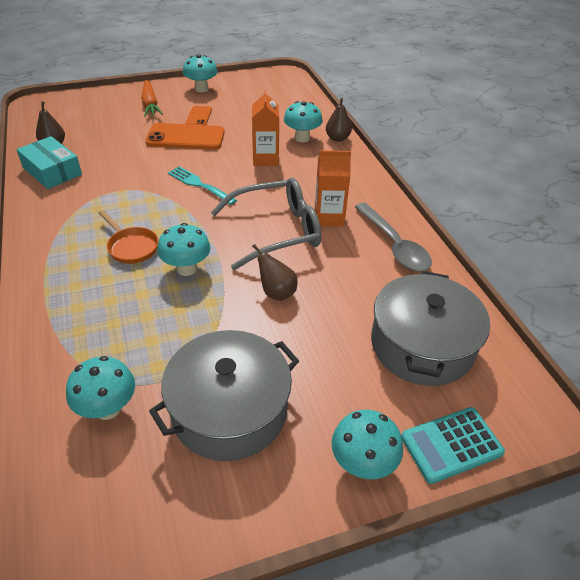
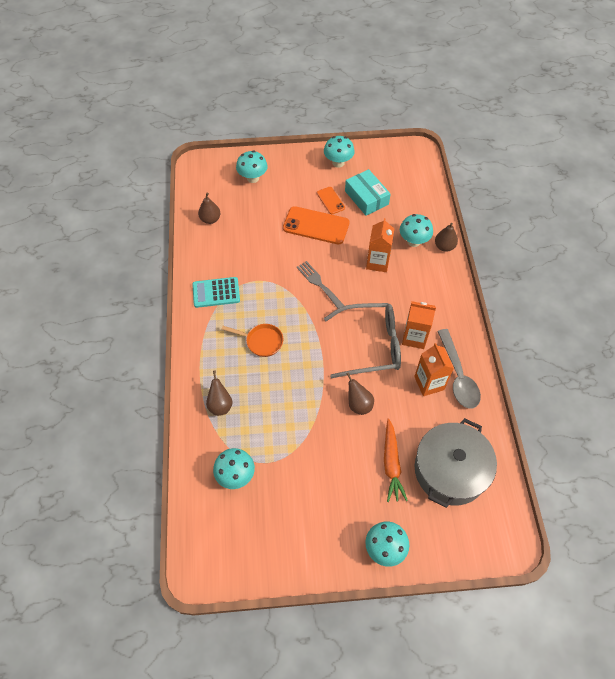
camera: 15 degrees right, 15 degrees up
(52, 171) = (208, 250): turquoise box -> turquoise box (366, 198)
(77, 324) = (220, 405): none -> brown pear
(131, 247) = (261, 341): orange pan -> orange pan turned 45 degrees counterclockwise
(150, 104) = (291, 178): orange carrot -> orange carrot (391, 464)
(187, 268) = (298, 370): turquoise mushroom -> turquoise mushroom (253, 178)
(199, 117) = (330, 200): orange phone -> orange phone turned 45 degrees counterclockwise
(199, 184) = (319, 284): turquoise fork -> grey fork
(229, 410) = (310, 493): grey pot -> none
(361, 257) = (429, 383): none -> orange carton
(451, 445) = (445, 549): turquoise calculator -> turquoise calculator (216, 292)

